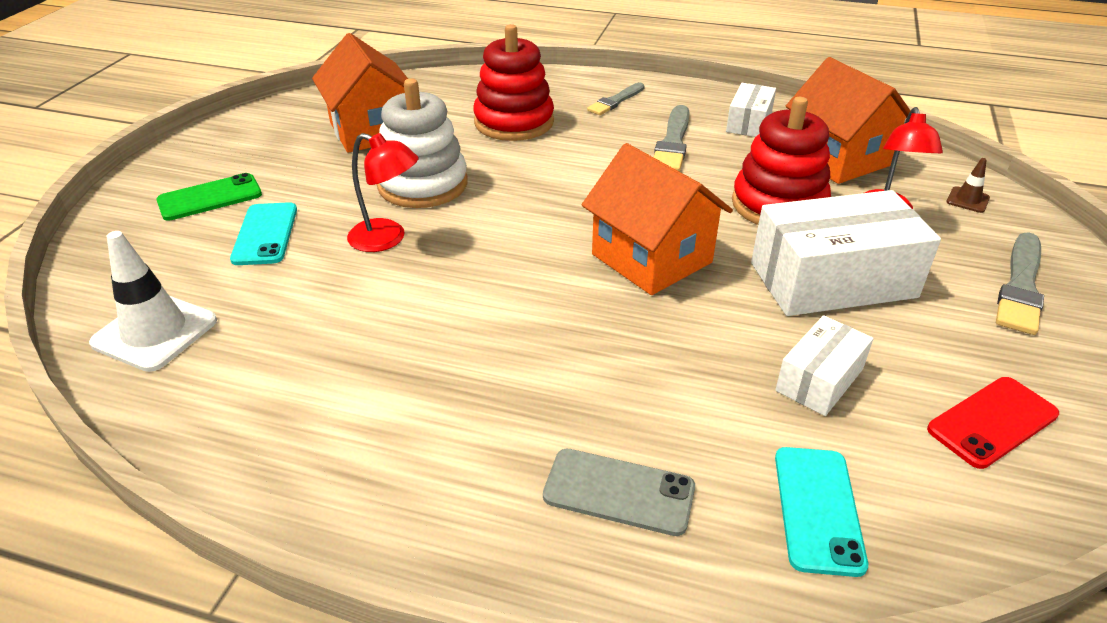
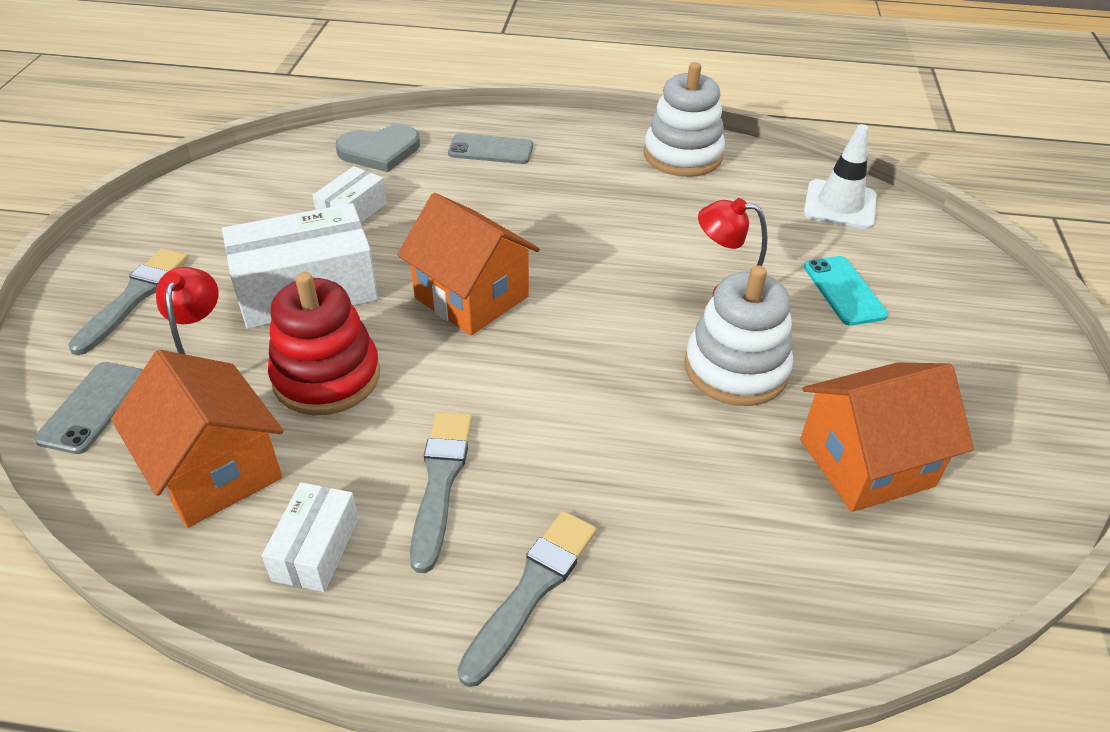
camera: 170 degrees right, 5 degrees up
(210, 198) = (944, 328): green phone -> none
(299, 445) = (682, 155): none -> white stacking toy
(372, 131) = (866, 463): orange house -> orange house turned 75 degrees counterclockwise
(514, 122) = (678, 506): red stacking toy -> none
(616, 101) = (531, 590): grey brush -> grey brush, size x1.50
(818, 509) = (380, 151): turquoise phone -> grey heart
(967, 200) = (93, 407): brown traffic cone -> grey phone
(992, 422) = (246, 197): red phone -> none

